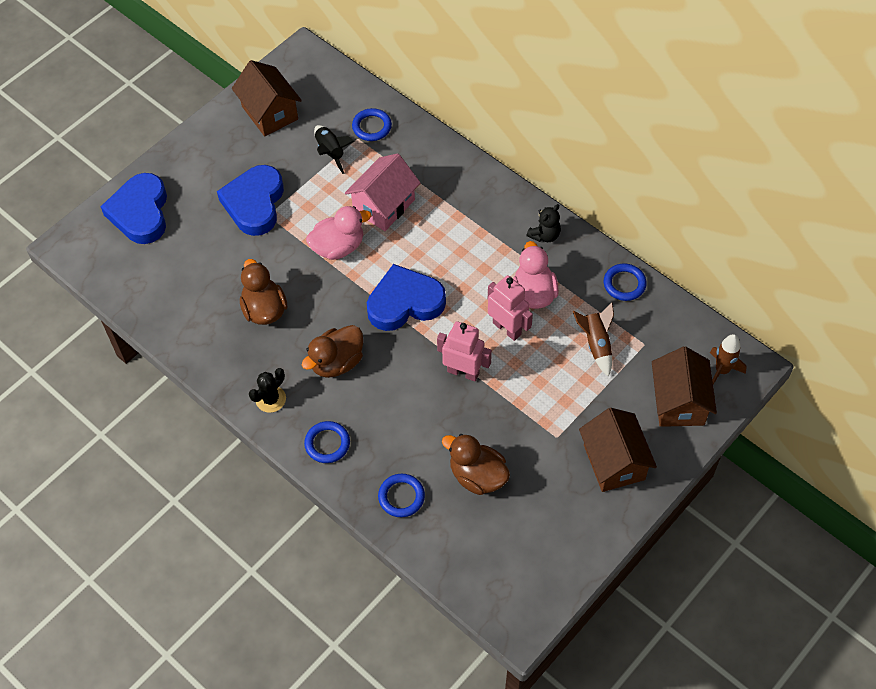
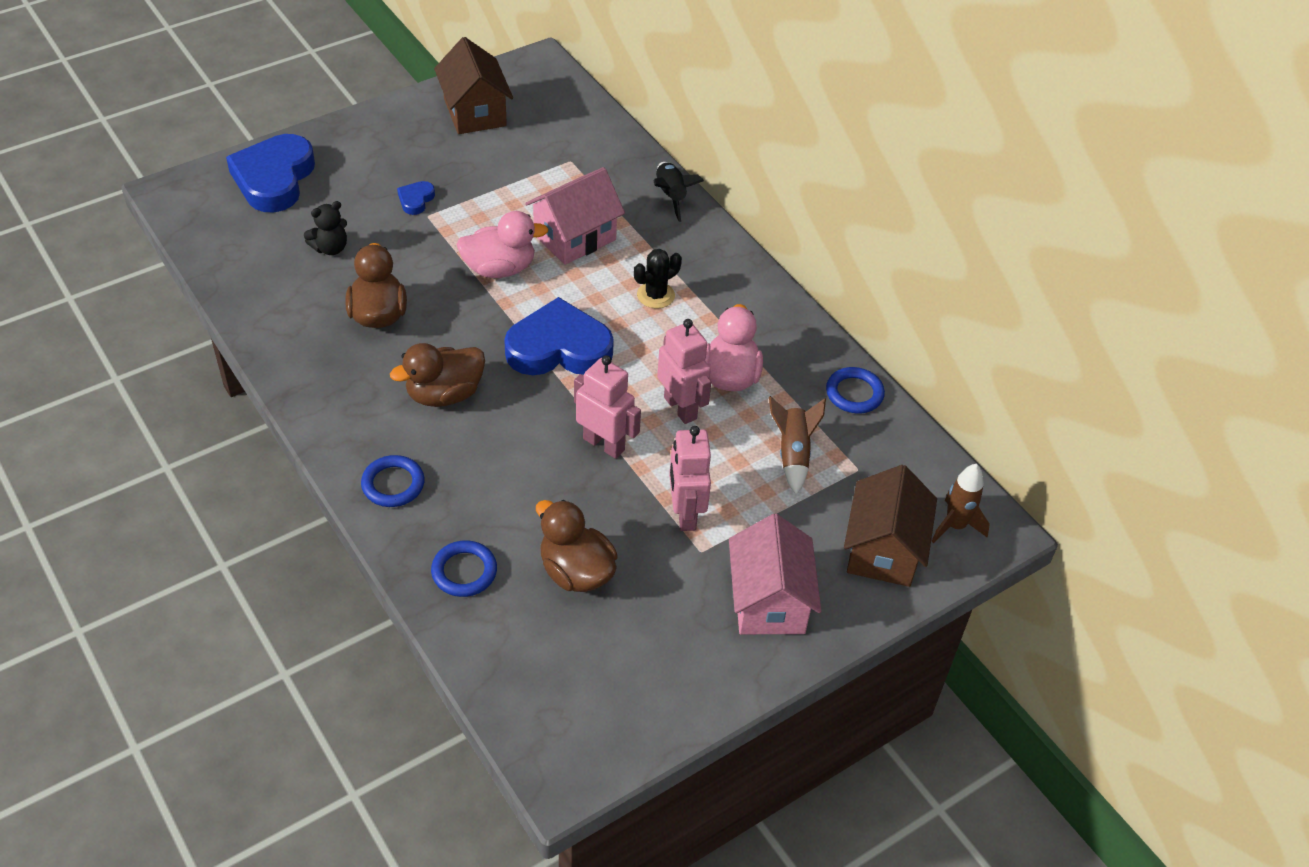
camera: 10 degrees right, 10 degrees down
(254, 203) = (416, 200): blue heart -> blue heart, size x0.43
(270, 399) = (342, 415): black cactus -> black cactus (655, 295)
(330, 152) = (531, 168): black rocket -> black rocket (671, 196)
(372, 127) = (593, 153): blue ring -> none
(537, 411) = (685, 513): none -> pink robot
(544, 235) = (768, 315): black teddy bear -> black teddy bear (330, 248)
(614, 462) = (769, 601): brown house -> pink house

